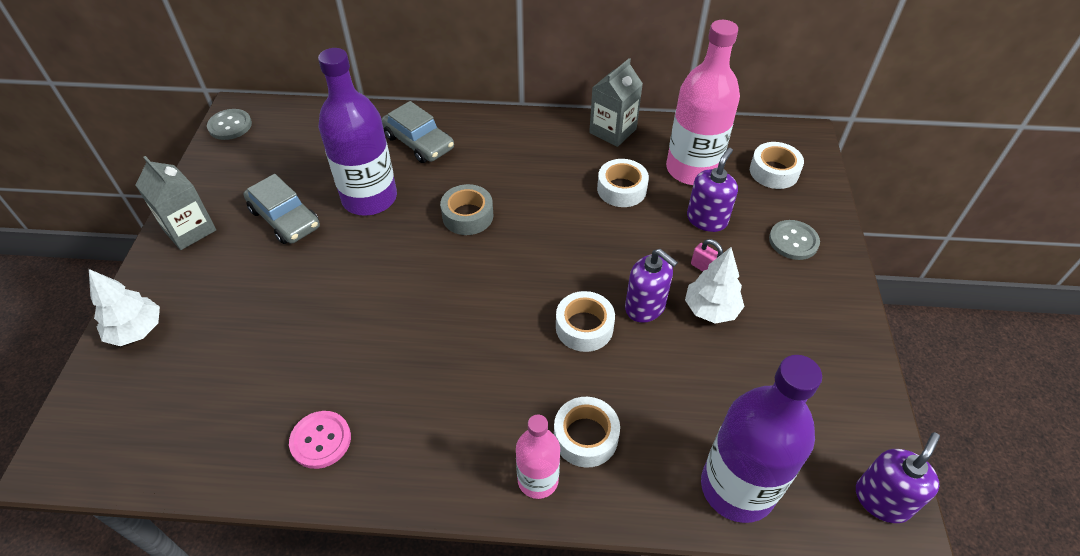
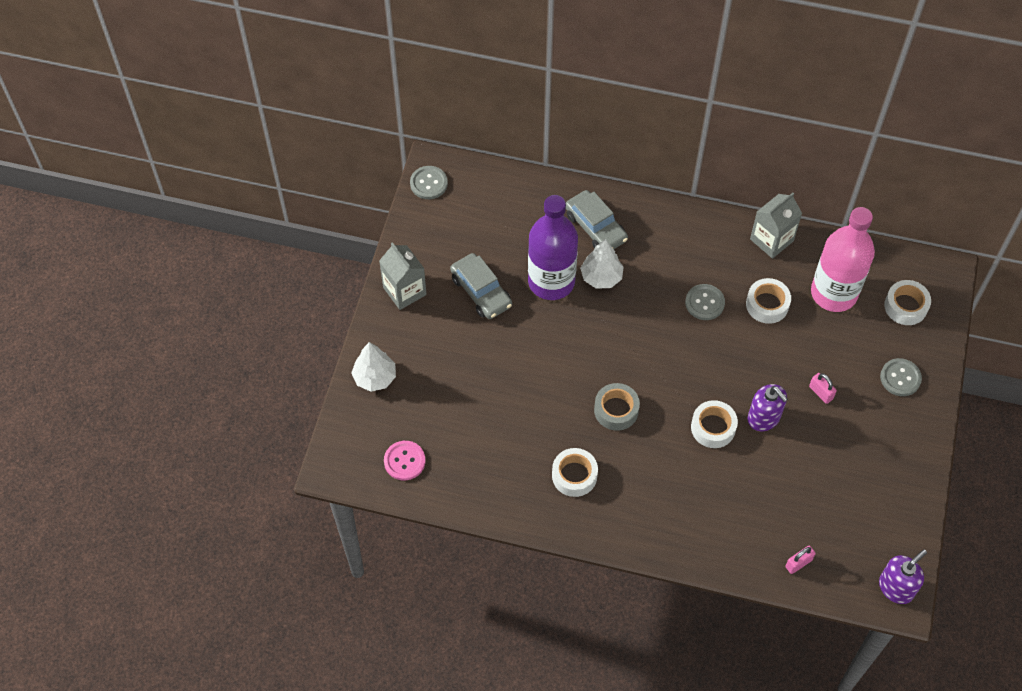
camera: 10 degrees right, 10 degrees up
(321, 440) = (513, 484): pink button -> pink button (404, 461)
(467, 216) = (632, 312): grey tape -> grey tape (616, 410)
(538, 480) = (662, 536): pink bottle -> none
(550, 196) = (704, 303): none -> grey button
(585, 437) = (699, 511): white tape -> white tape (574, 475)
(707, 219) = (833, 346): purple soap dispenser -> none
(711, 309) = (815, 428): white tree -> white tree (601, 277)
(737, 487) = (798, 563): purple bottle -> pink padlock

